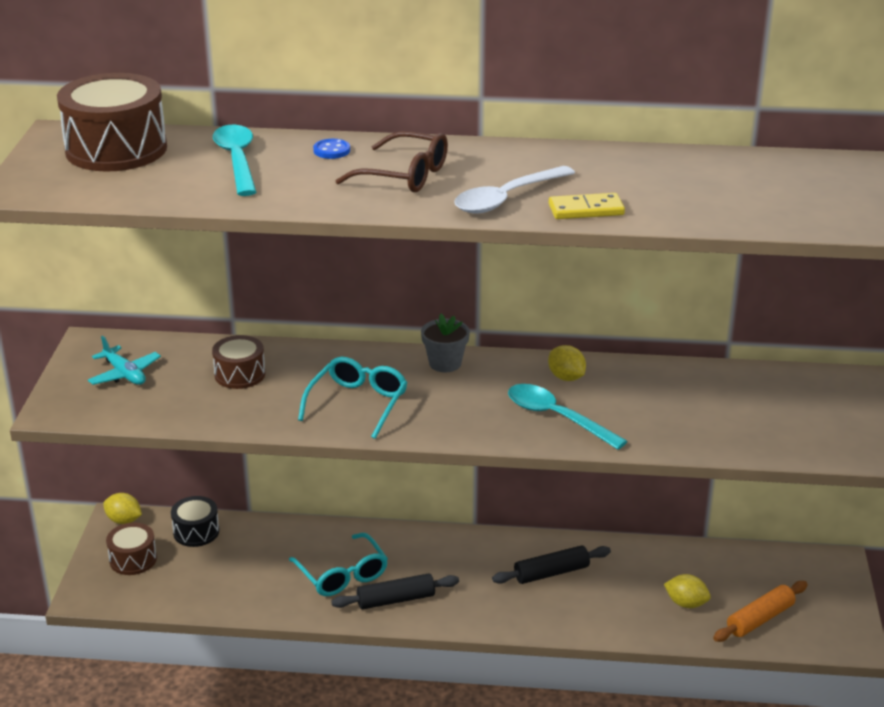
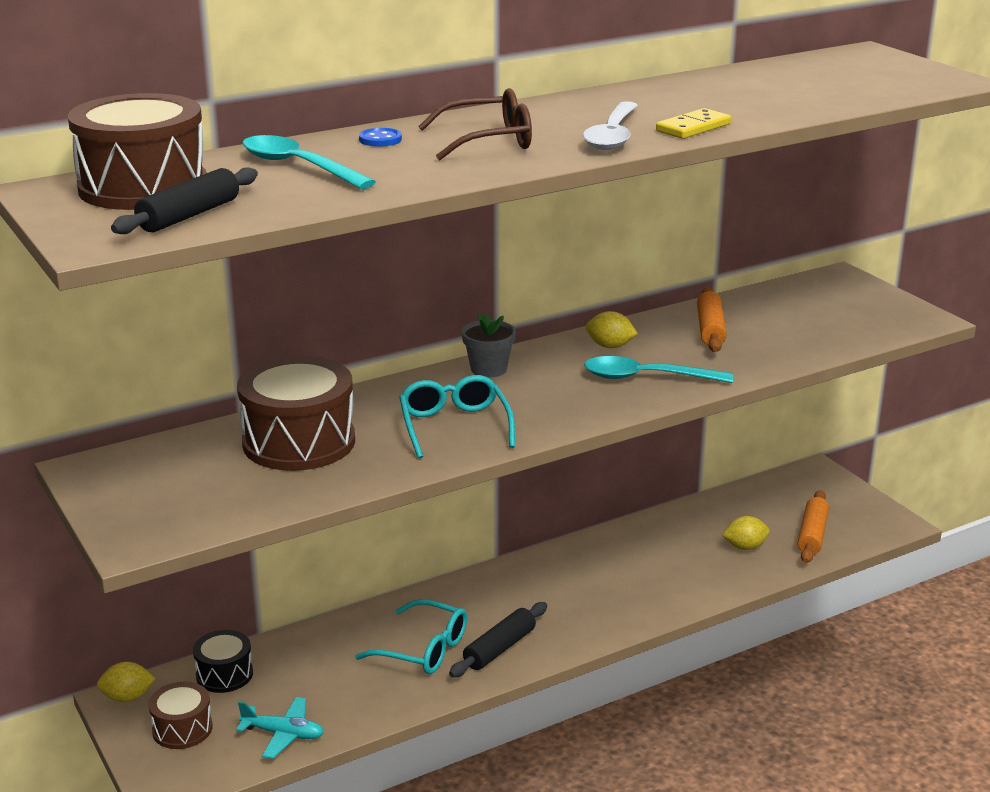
camera: 35 degrees left, 5 degrees down
(124, 374) = (169, 483): turquoise plane -> turquoise plane (283, 734)
(240, 374) = (299, 442): brown drum -> brown drum, size x1.84
(551, 573) = (610, 569): black rolling pin -> black rolling pin (189, 215)
(672, 392) = (710, 329): none -> orange rolling pin

